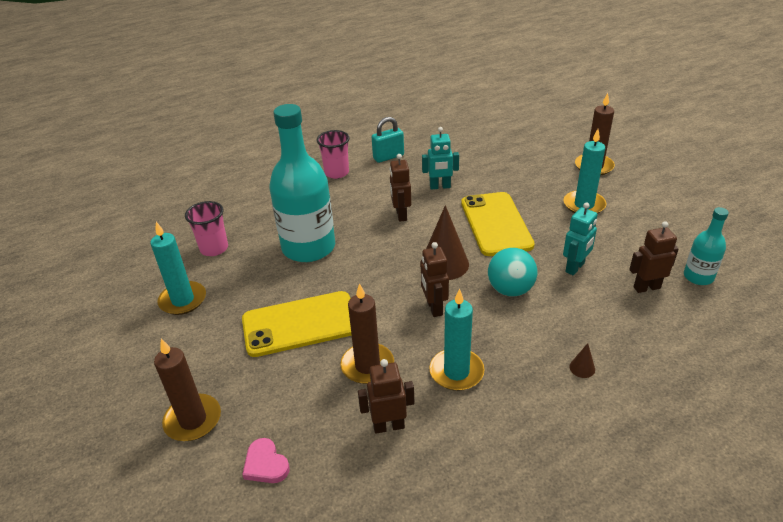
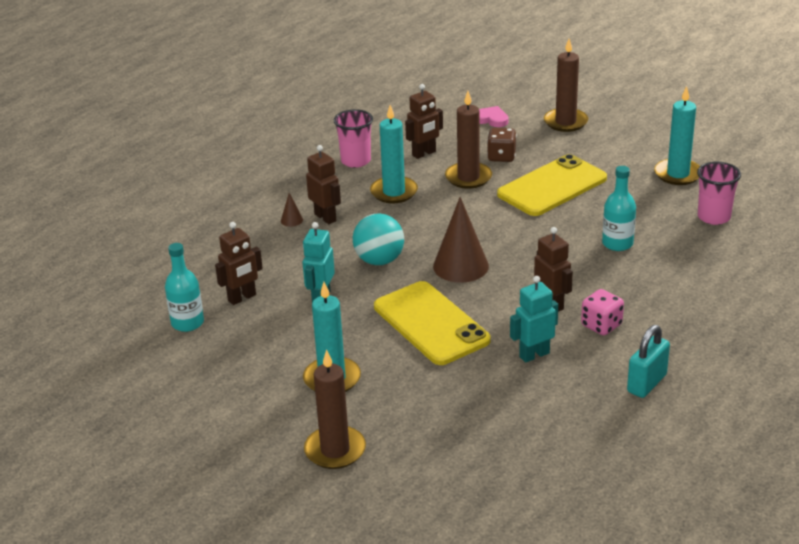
camera: 155 degrees right, 5 degrees down
(308, 247) = (617, 243): turquoise bottle -> turquoise bottle, size x0.49
(310, 386) = (501, 157): none -> brown dice
(336, 173) = (690, 338): pink cup -> pink cup (356, 161)
(381, 193) = (601, 325): none -> pink dice
(434, 308) = (443, 227): brown robot -> brown robot (325, 217)

